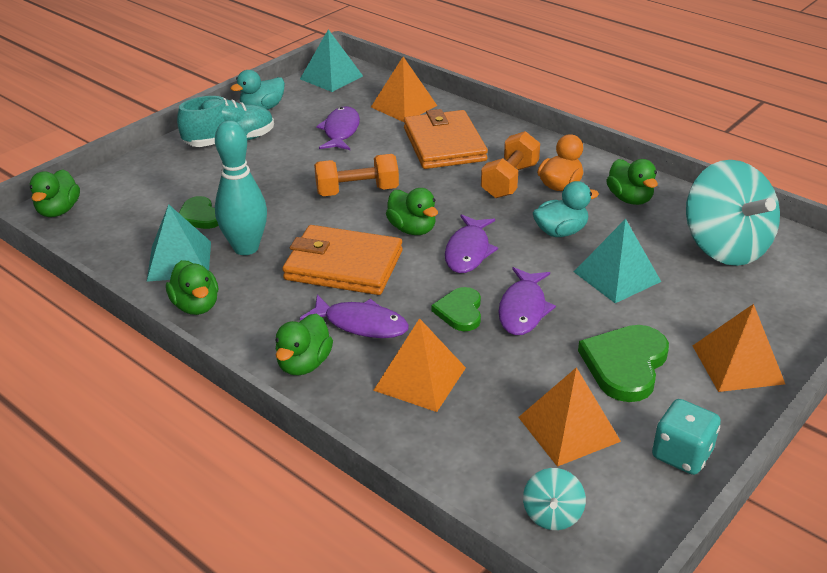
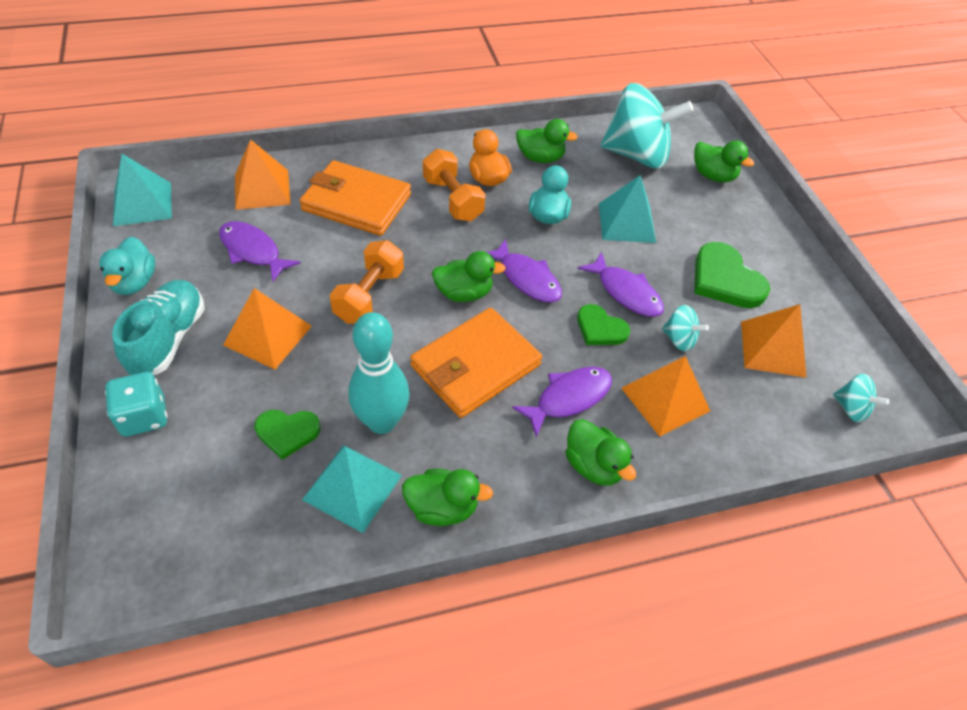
camera: 60 degrees left, 15 degrees up
(59, 211) = (133, 562): green duck -> green duck (713, 176)
(504, 362) = (679, 339): none -> turquoise spinning top
(682, 454) = (828, 310): turquoise dice -> turquoise dice (144, 417)
(738, 364) = (760, 230): orange pyramid -> orange pyramid (268, 335)

